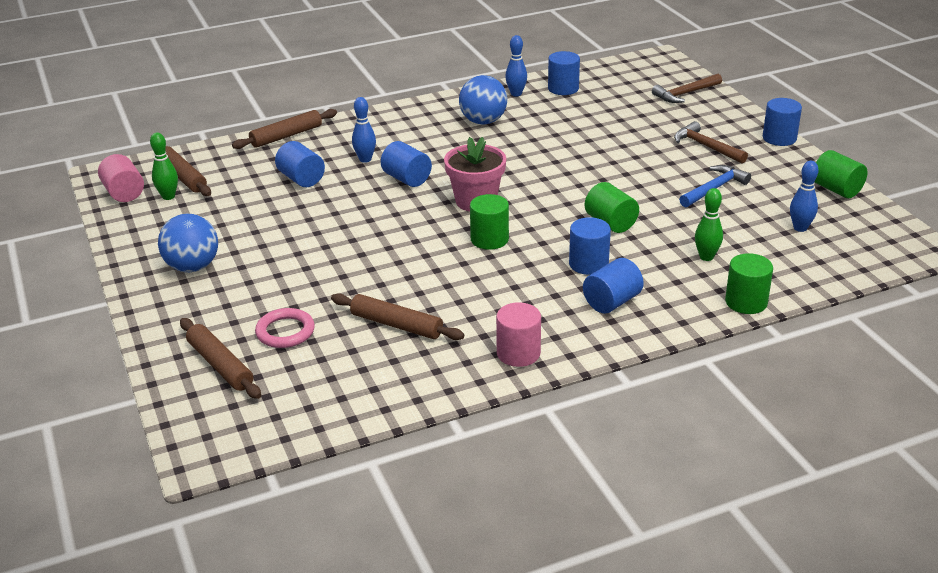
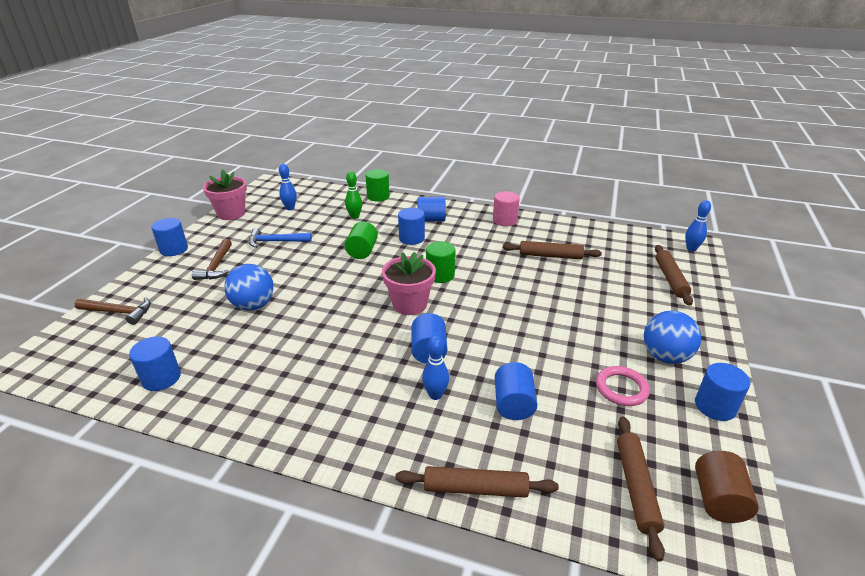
camera: 140 degrees left, 0 degrees up
(124, 193) = (718, 500): pink cylinder -> brown cylinder
(135, 246) = (715, 406): none -> blue cylinder
(168, 196) = (663, 460): green bowling pin -> none
(285, 332) = (619, 280): pink ring -> pink ring (621, 388)
(396, 325) = (550, 256): brown rolling pin -> brown rolling pin turned 60 degrees counterclockwise
(483, 121) = (285, 380): blue ball -> blue ball (253, 305)
(516, 94) = (201, 399): blue bowling pin -> blue bowling pin (691, 249)
(836, 189) = (231, 214): green cylinder -> pink flower pot

